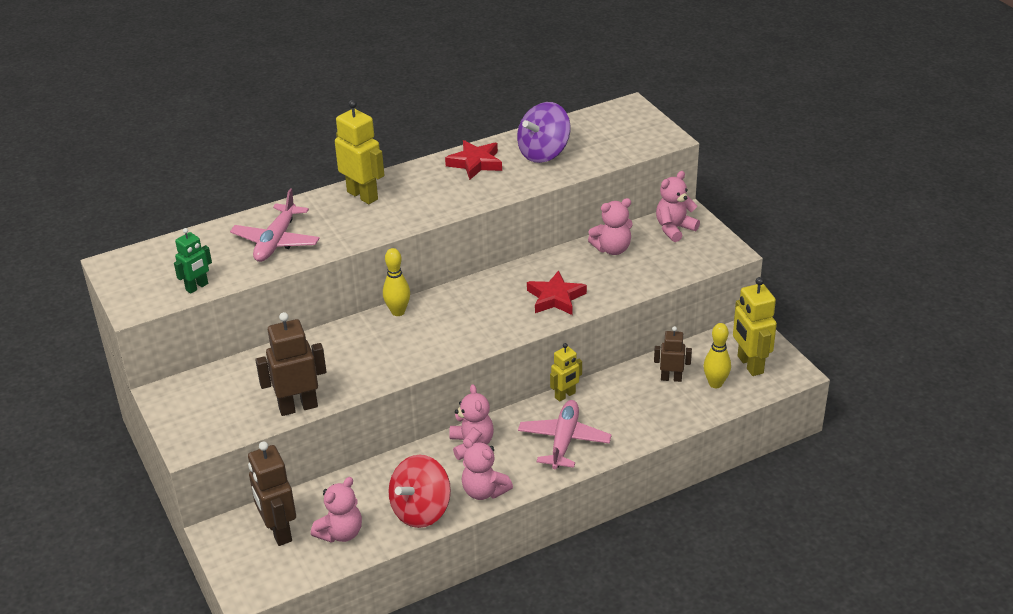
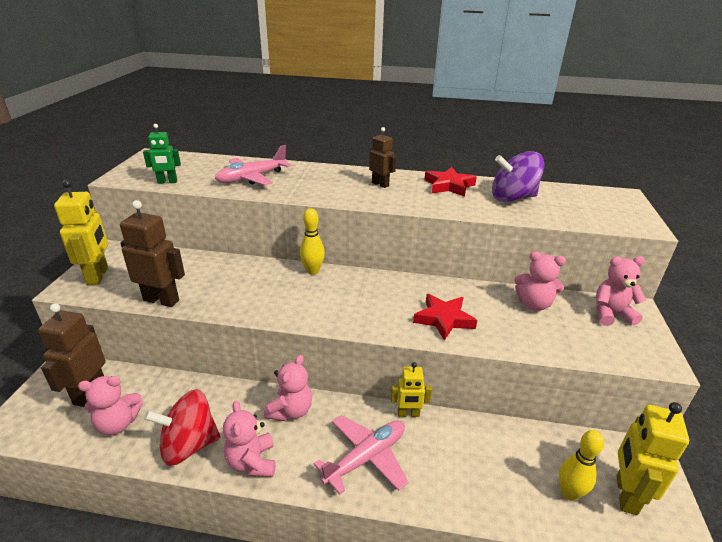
camera: 35 degrees right, 5 degrees down
(363, 195) = (344, 175): yellow robot -> yellow robot (98, 275)
(671, 378) = (523, 457): brown robot -> brown robot (380, 184)

